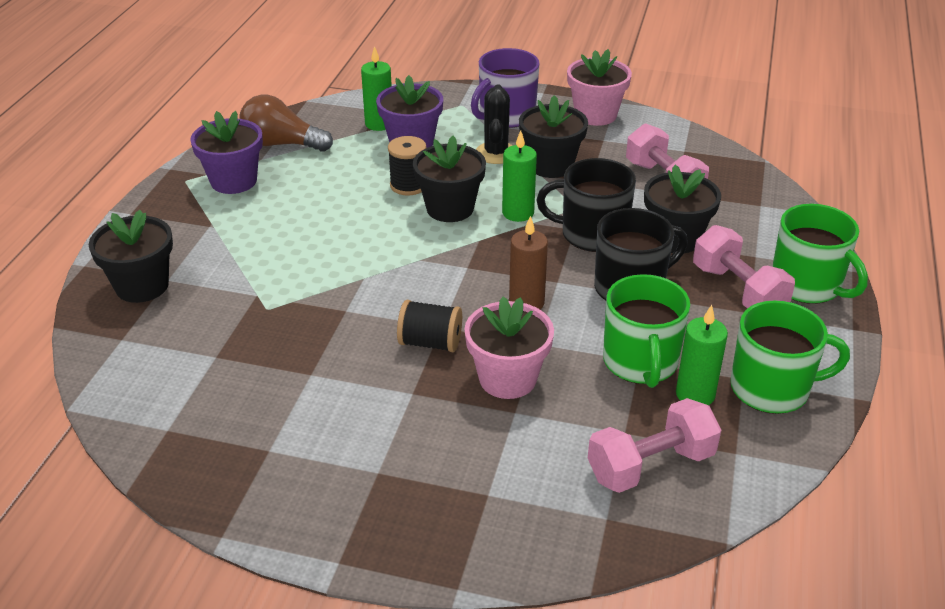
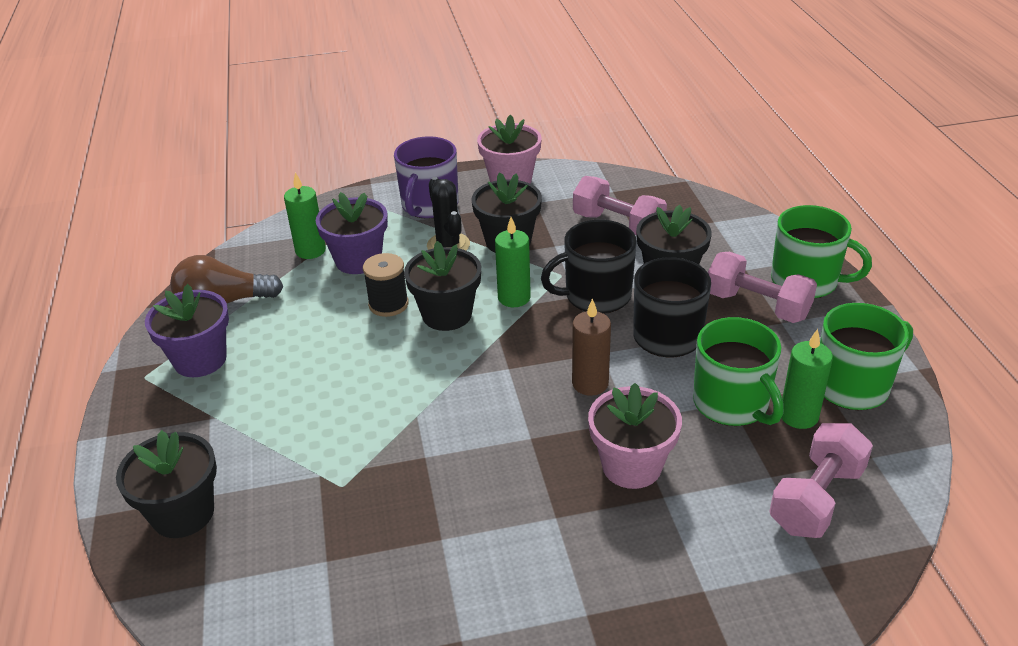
camera: 25 degrees left, 0 degrees up
(430, 343) = (533, 458): black spool -> none

